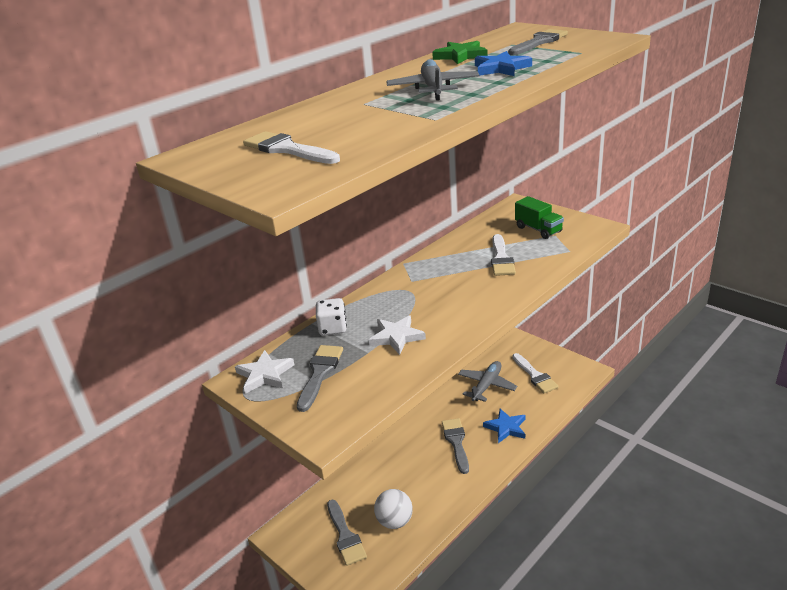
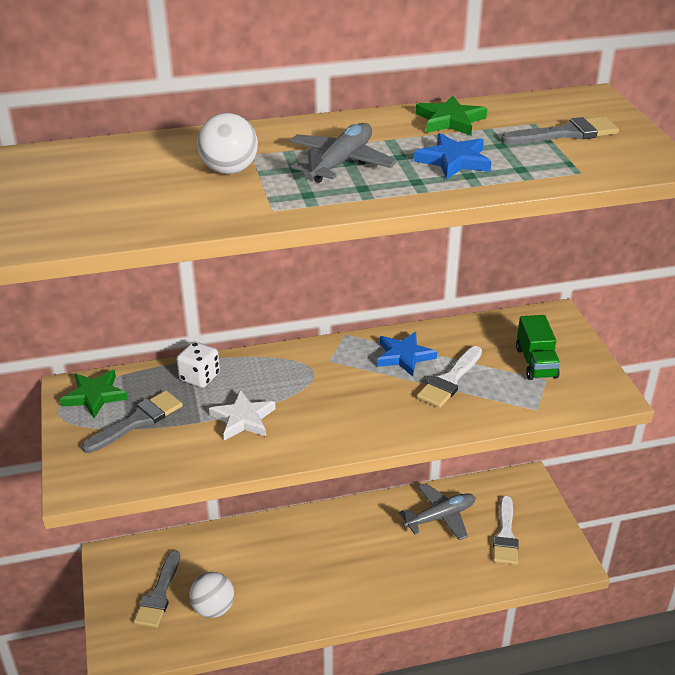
camera: 30 degrees right, 5 degrees up
(265, 375) = (95, 396): white star -> green star
(287, 149) = (101, 189): white brush -> none
(365, 113) = (229, 170): none -> white ball
(456, 442) = (347, 562): grey brush -> none
(506, 428) = (413, 577): blue star -> blue star (404, 356)

